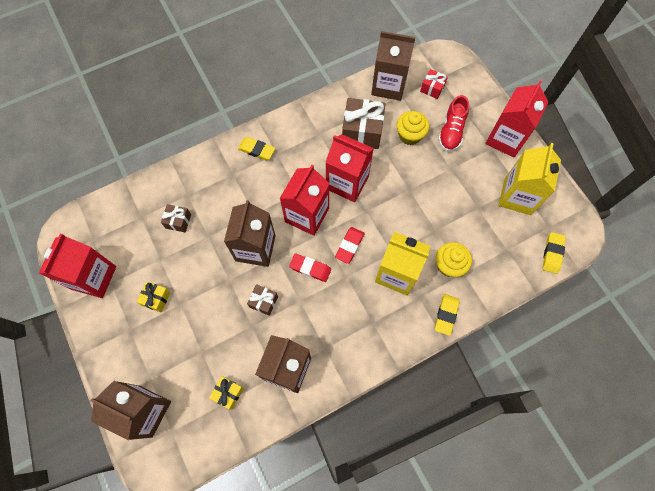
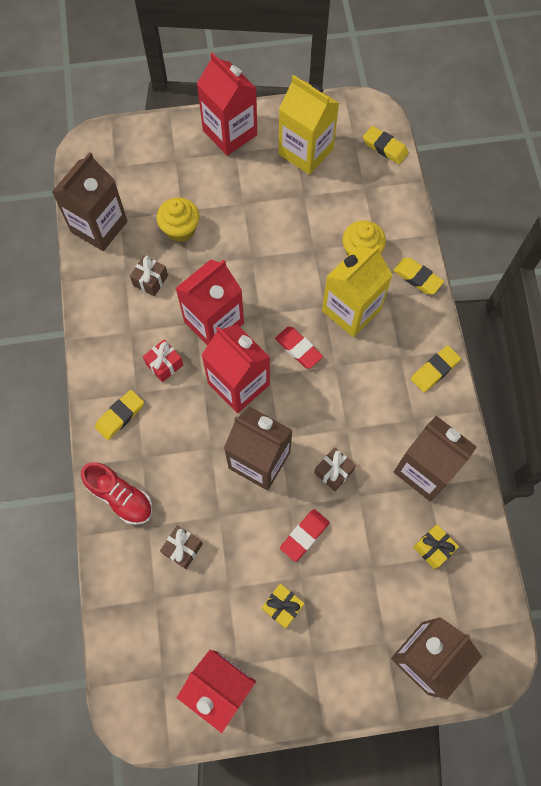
camera: 70 degrees left, 0 degrees up
(310, 268) = (310, 403): red eraser -> red eraser (304, 536)
(362, 131) = (150, 280): brown gift -> brown gift, size x0.53
(372, 352) = (434, 370): none -> yellow eraser
(432, 88) = (127, 180): red gift -> red gift (164, 364)
(451, 131) = (195, 184): red shoe -> red shoe (120, 497)

